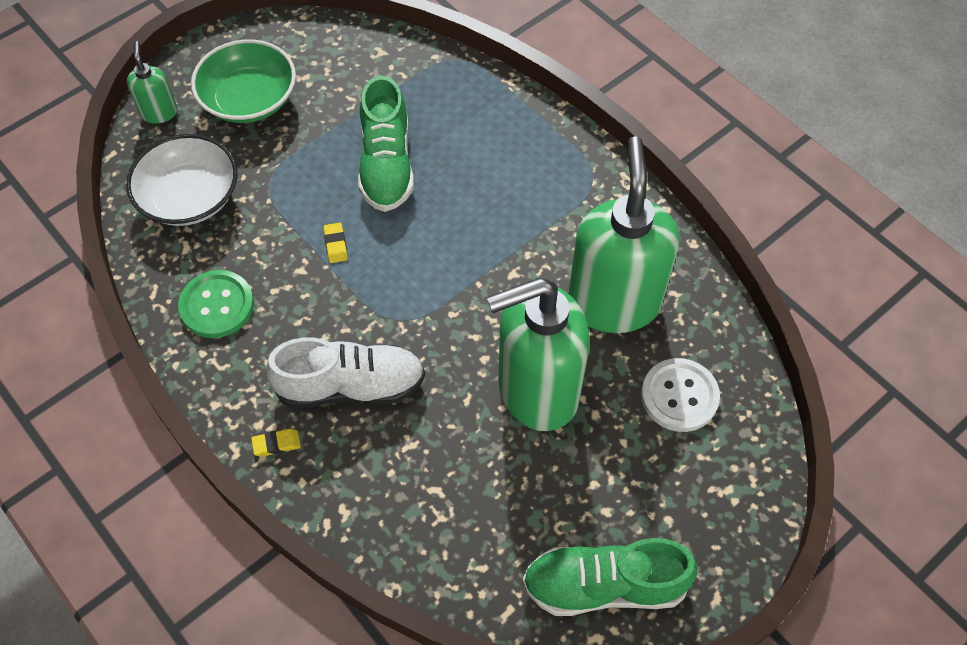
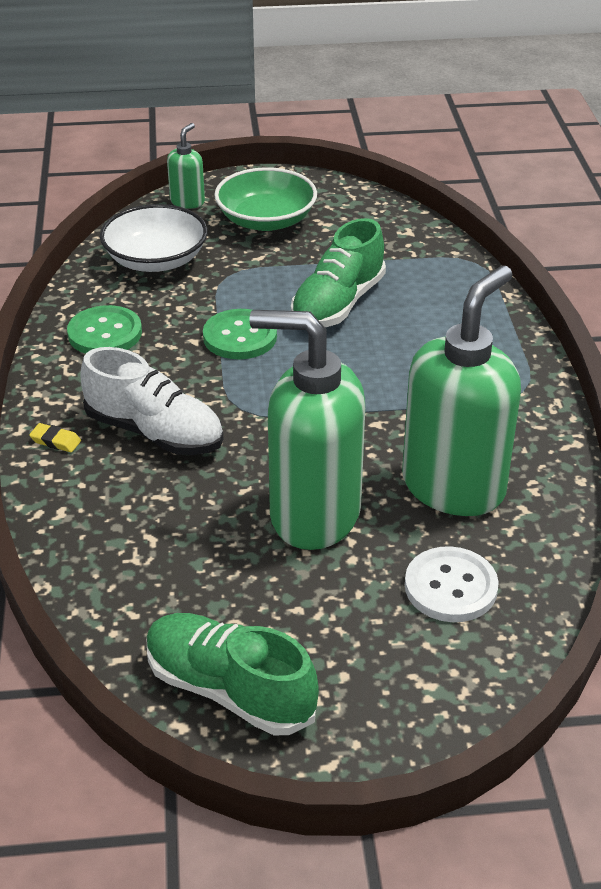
camera: 35 degrees right, 20 degrees down
(335, 245) = (240, 337): yellow eraser -> green button

